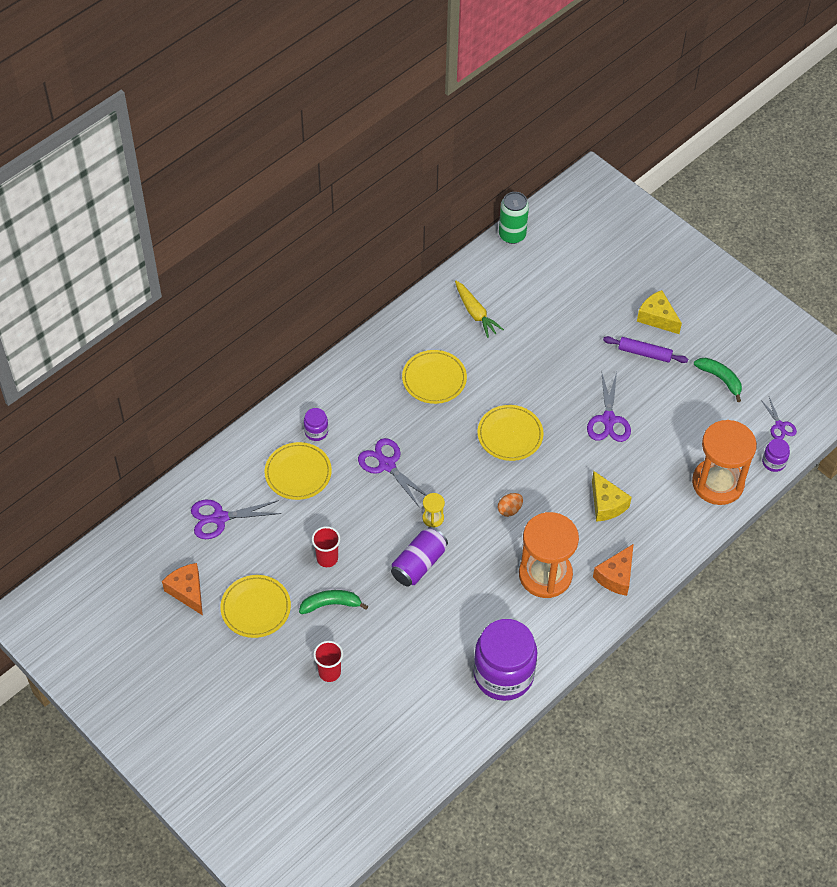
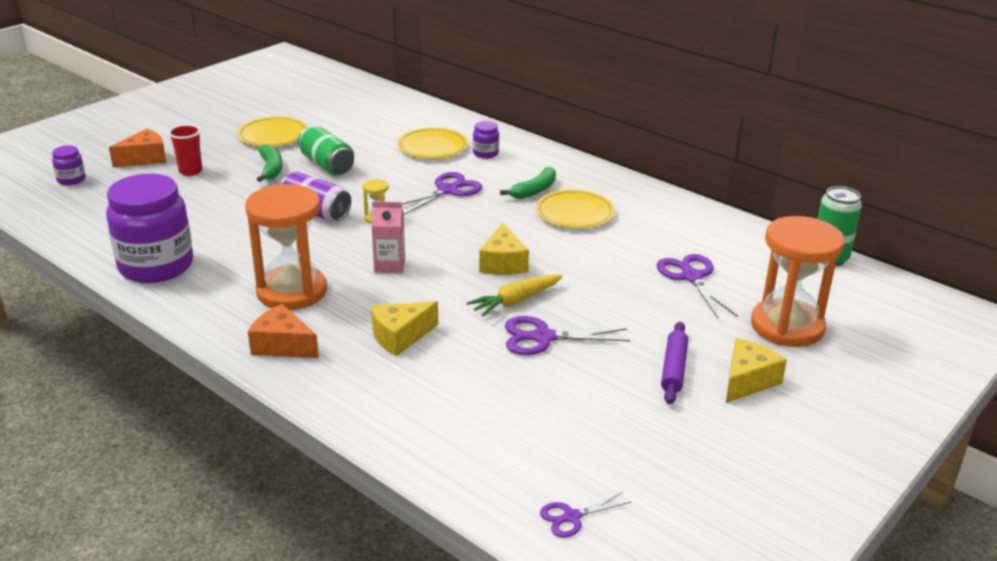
camera: 85 degrees right, 25 degrees down
(187, 591) = (296, 107): orange cheese -> orange cheese (145, 158)
(220, 518) = (377, 116): purple scissors -> purple scissors (691, 277)
(327, 558) = (327, 165): red cup -> green can
(475, 313) = (685, 236): yellow carrot -> yellow carrot (515, 301)
(509, 509) = (389, 265): orange egg -> pink carton
(510, 435) = (503, 263): yellow plate -> yellow cheese
(718, 483) = (443, 441): orange hourglass -> orange hourglass (787, 326)
(720, 379) = (651, 446): green banana -> green banana (534, 190)
(773, 462) = (492, 507): purple jar -> purple jar (71, 180)

